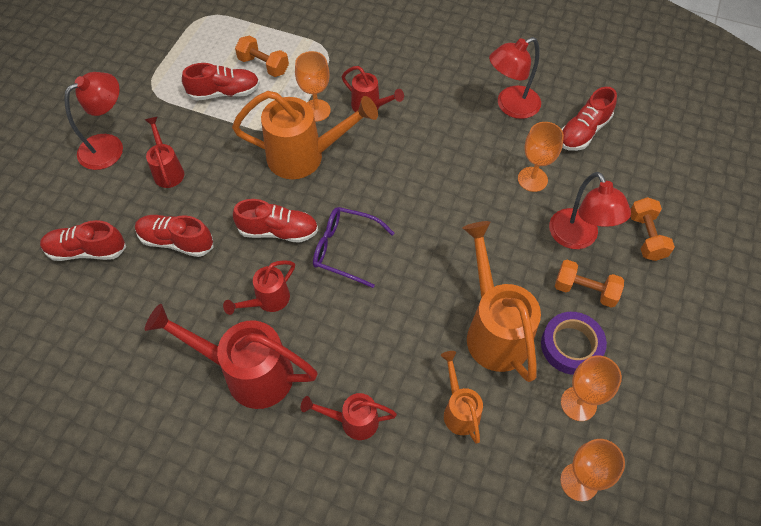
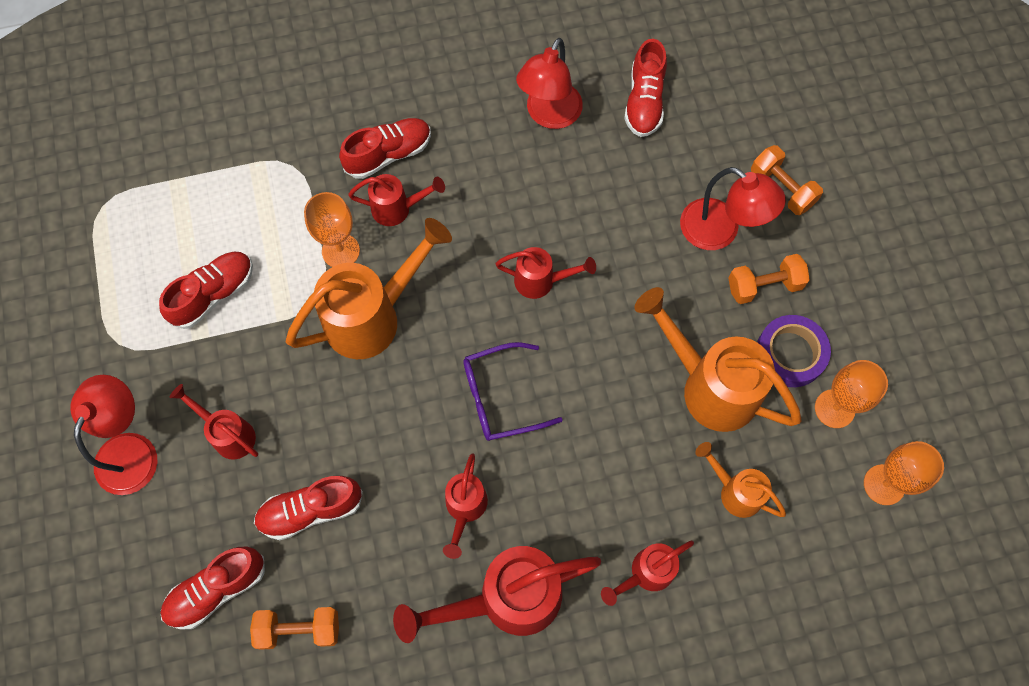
camera: 35 degrees left, 10 degrees up
(263, 65) = (232, 230): orange dumbbell -> orange dumbbell (299, 629)
(278, 231) = (413, 424): red shoe -> red shoe (388, 154)
(428, 197) = (541, 281): none -> red watering can
(532, 179) = (631, 191): orange goblet -> none

